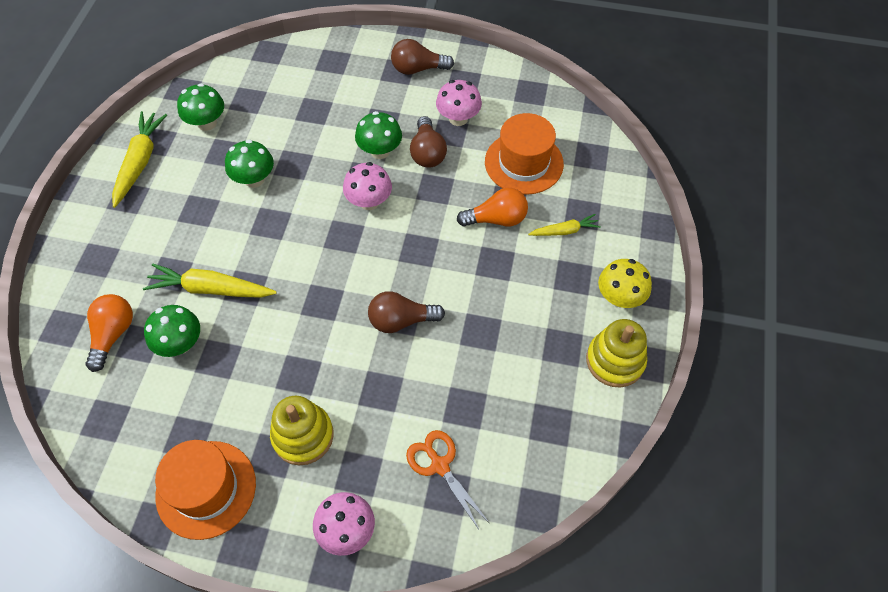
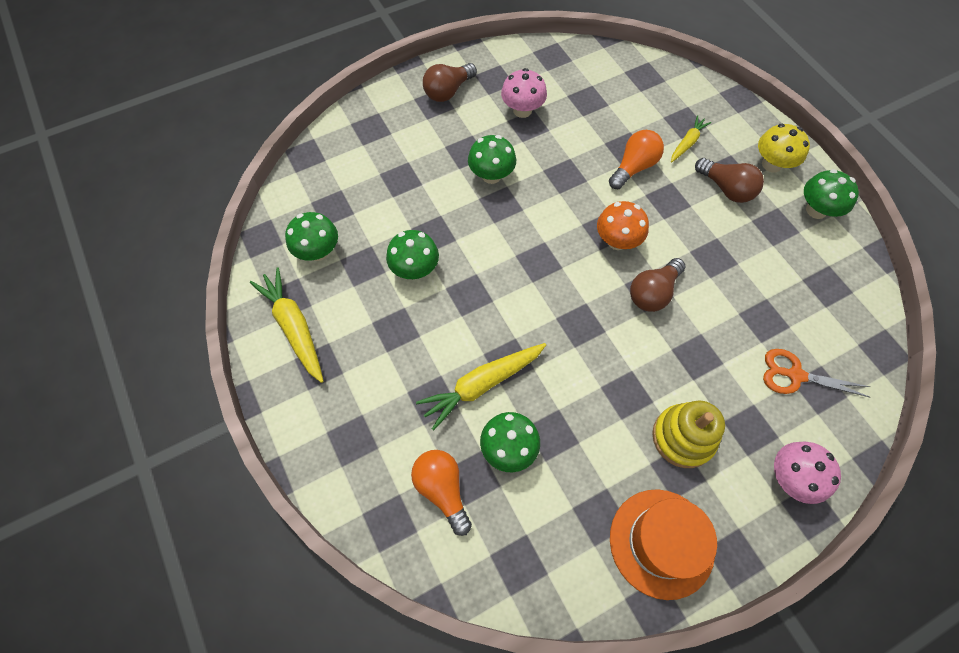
camera: 40 degrees left, 5 degrees up
(369, 201) = (528, 220): pink mushroom -> none
(418, 263) = (617, 241): none -> orange mushroom
(427, 152) = (529, 152): brown light bulb -> brown light bulb (726, 189)
(524, 163) = (606, 112): orange hat -> none
(615, 361) = (816, 210): yellow stacking toy -> green mushroom

